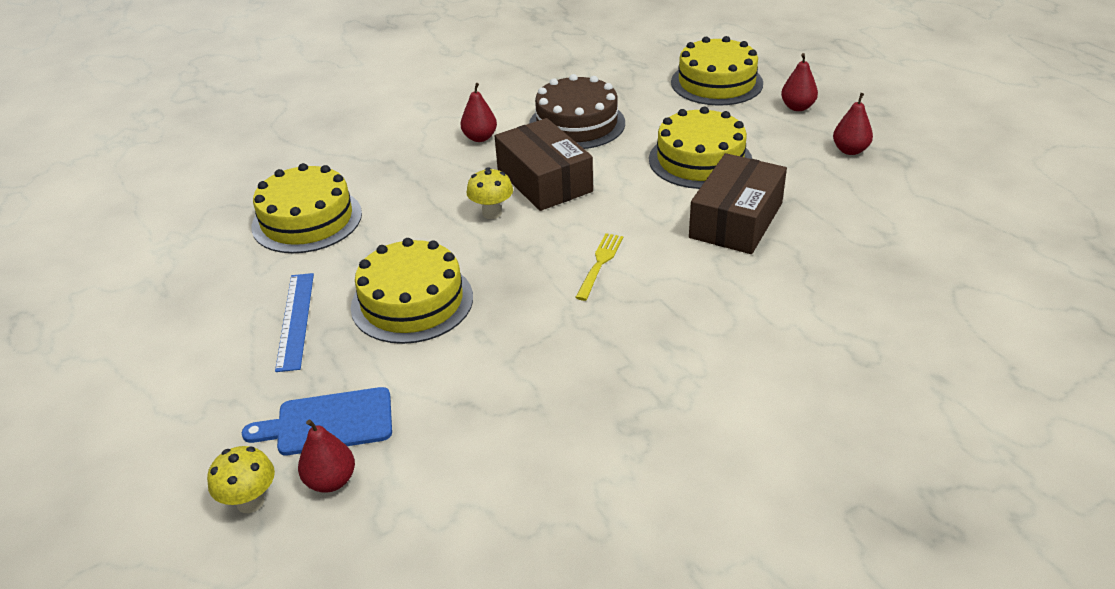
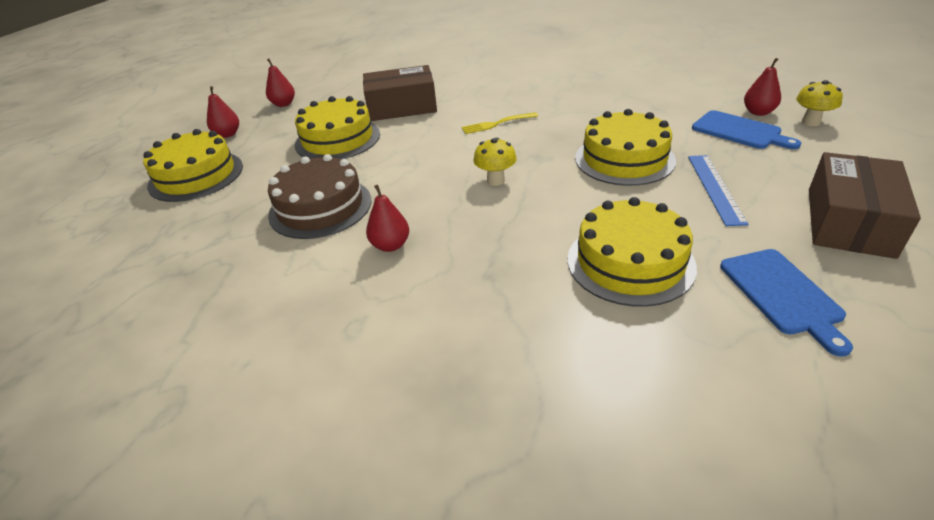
camera: 125 degrees left, 0 degrees up
(186, 259) = (782, 294): none -> blue cutting board
(295, 320) = (715, 188): blue ruler -> blue ruler turned 45 degrees counterclockwise
(544, 180) = (427, 181): brown box -> brown box (849, 222)

